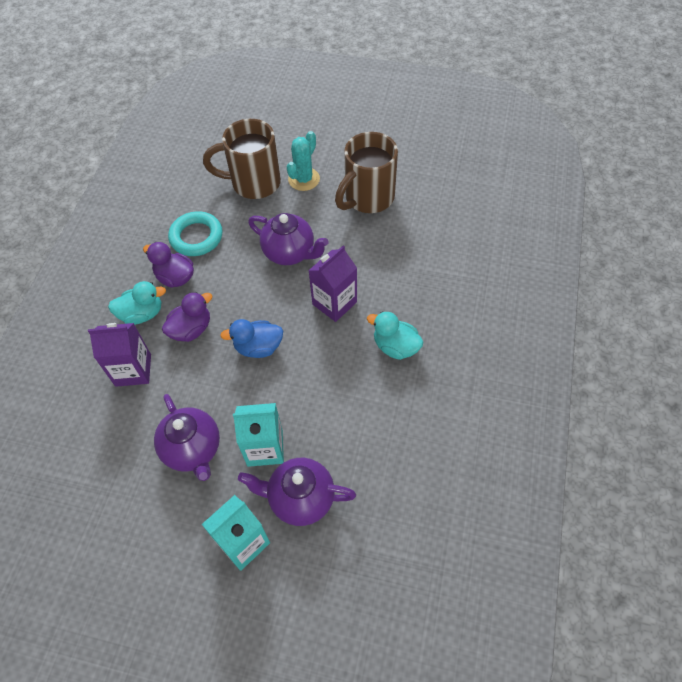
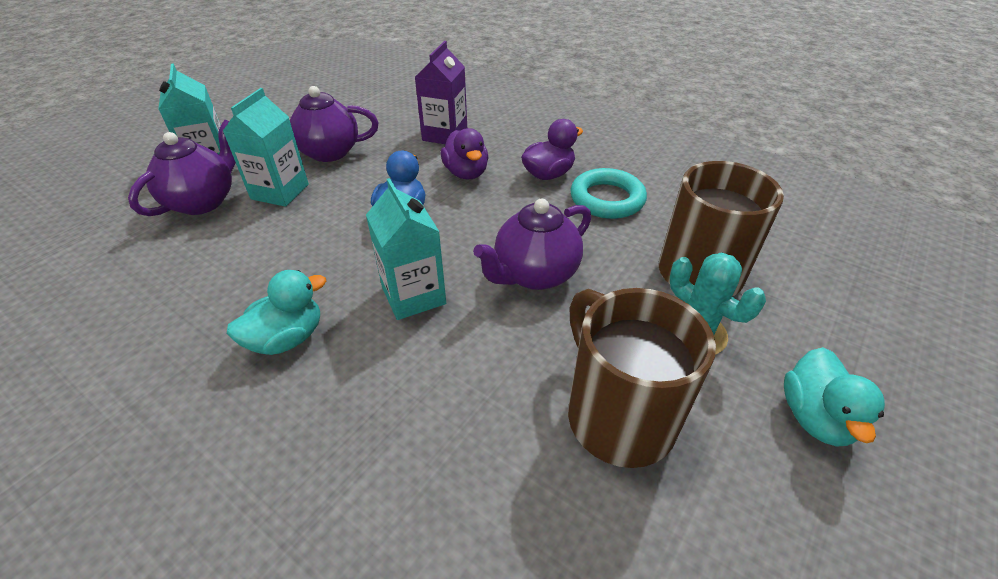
camera: 110 degrees right, 15 degrees down
(142, 314) = (510, 148): turquoise duck -> turquoise duck (815, 417)
(334, 303) = (413, 295): purple carton -> turquoise carton

